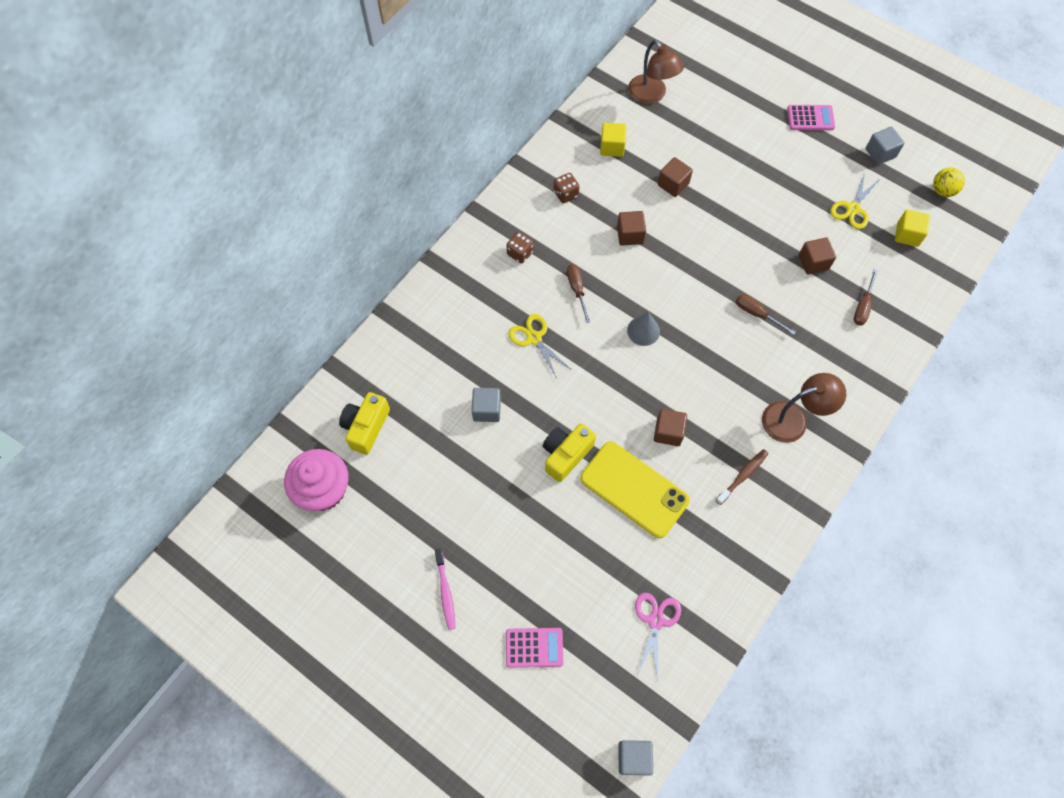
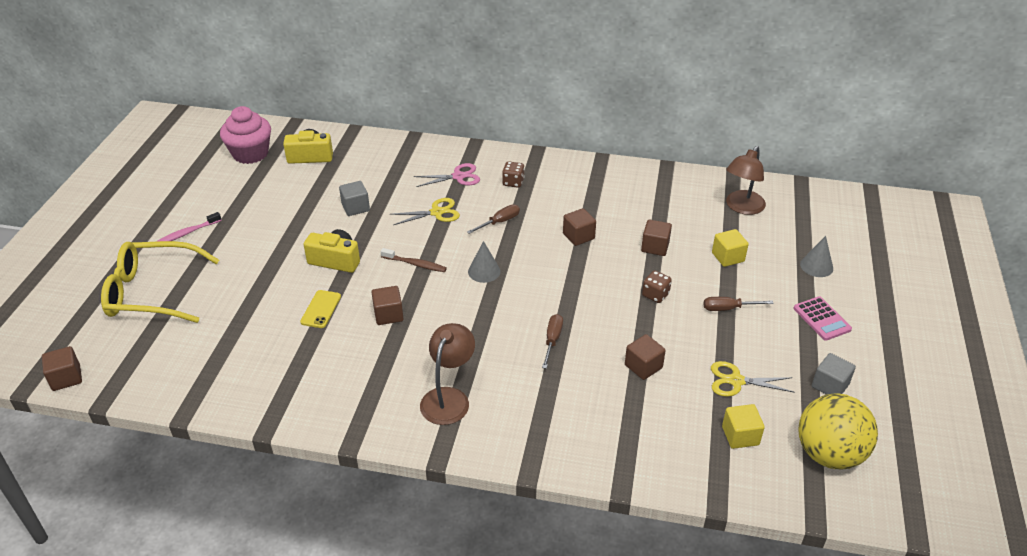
camera: 65 degrees right, 25 degrees down
(534, 338) = (436, 212): yellow scissors -> yellow scissors turned 45 degrees clockwise
(534, 647) = (153, 292): pink calculator -> yellow glasses
(565, 194) = (591, 189): brown dice -> brown dice (655, 295)
(612, 147) = (663, 200): yellow cube -> yellow cube (728, 257)
(633, 758) = (66, 378): grey cube -> brown cube
(634, 489) = (321, 309): yellow phone -> yellow phone, size x0.50
(656, 621) = (198, 357): pink scissors -> pink scissors (458, 177)
(743, 476) = (367, 377): brown toothbrush -> brown toothbrush (415, 264)
(750, 87) = (816, 266): none -> grey cone
(793, 419) = (448, 398): brown lamp -> brown lamp turned 120 degrees counterclockwise
(863, 306) = (618, 419): brown screwdriver -> brown screwdriver (728, 308)
(942, 190) = (829, 454): yellow ball -> yellow ball, size x2.00

